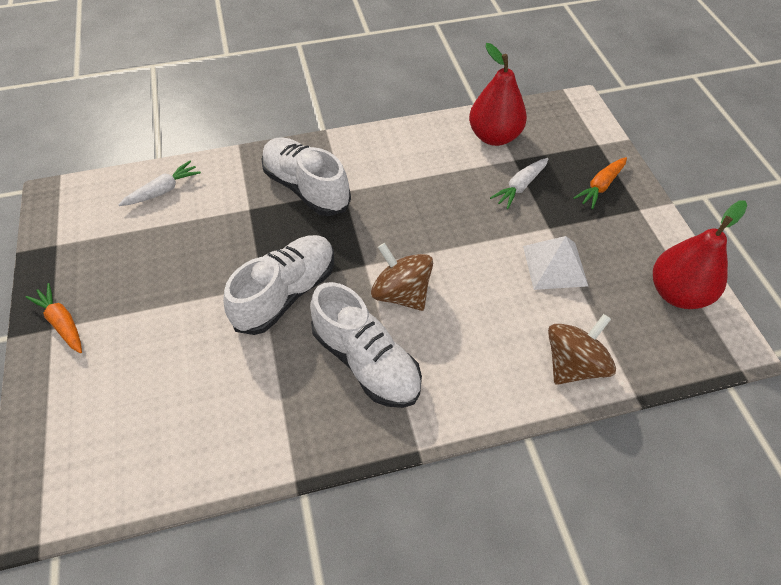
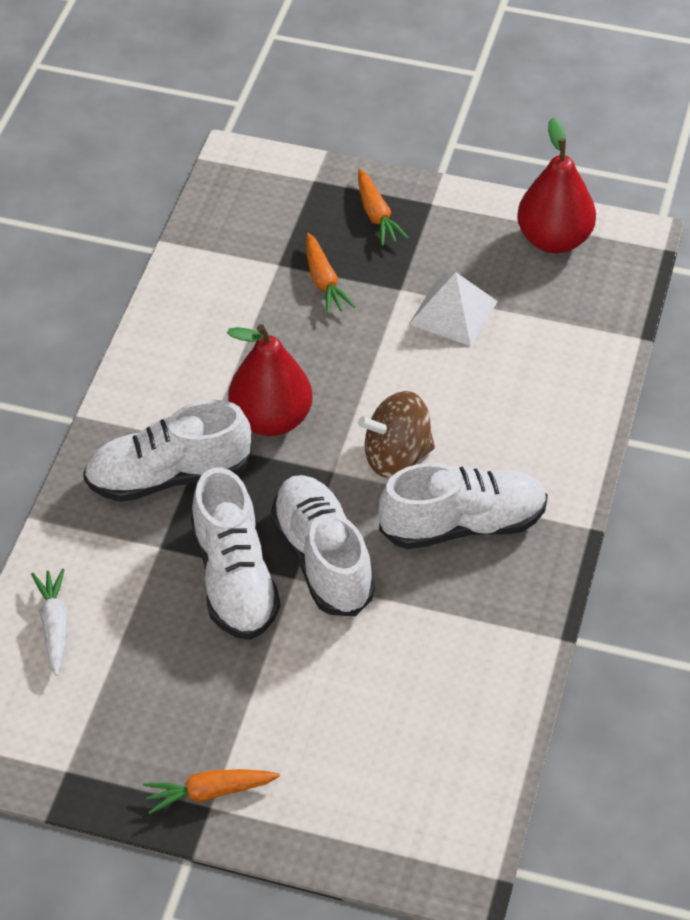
camera: 60 degrees left, 5 degrees down
(243, 255) = (234, 579): none -> white shoe
(494, 136) = (226, 262): red pear -> red pear (271, 420)
(520, 187) = (324, 282): white carrot -> orange carrot
(573, 364) = (577, 363): brown spinning top -> none

